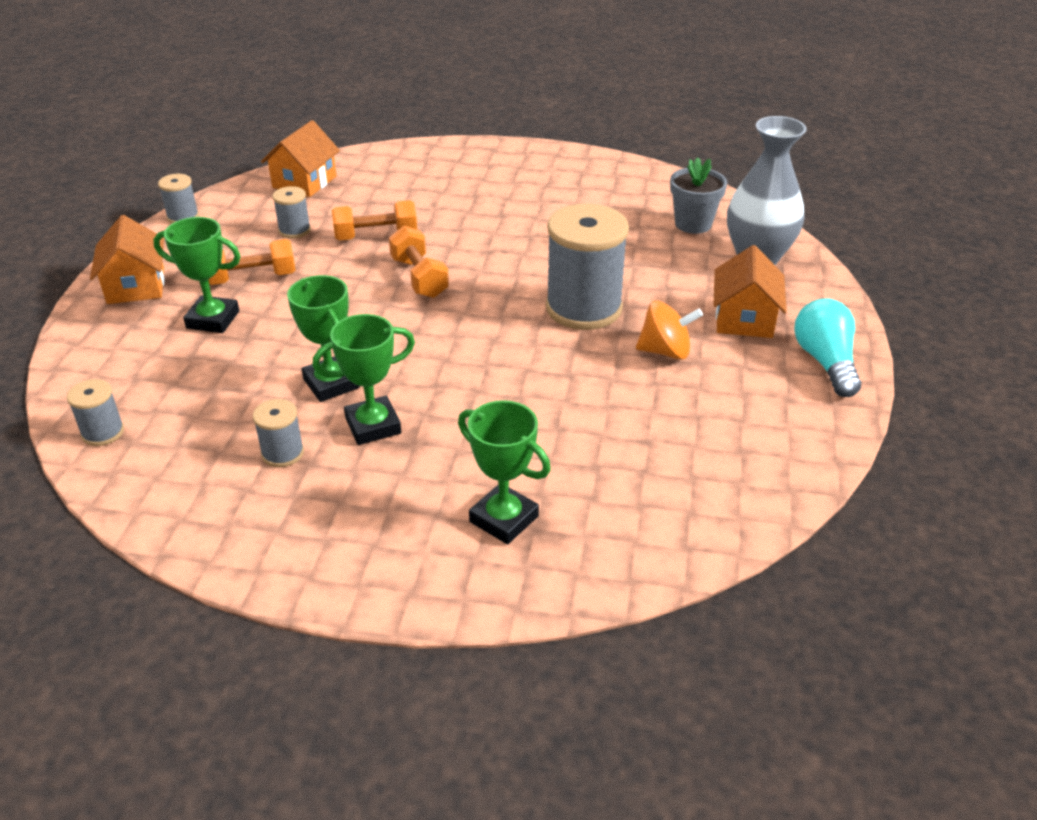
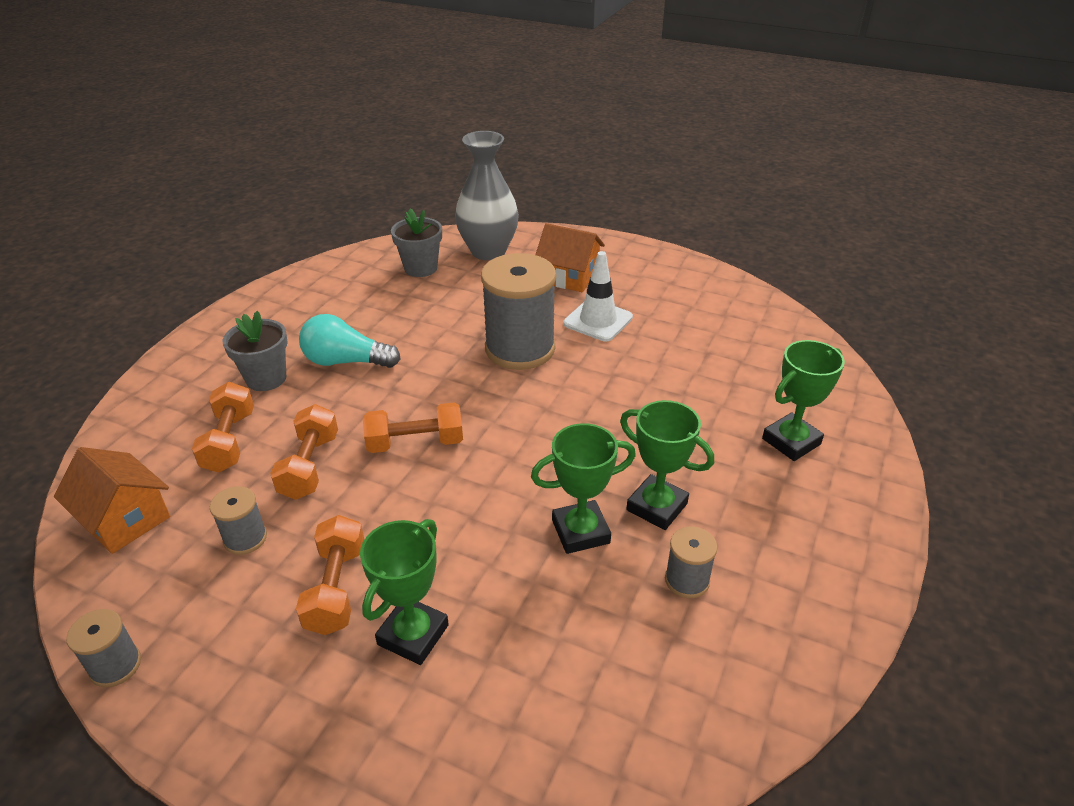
camera: 75 degrees left, 0 degrees up
(103, 432) = (618, 762): grey spool -> none
(136, 286) = (281, 729): orange house -> none
(373, 426) = (657, 507): green trophy -> green trophy turned 45 degrees counterclockwise
(393, 196) = (229, 441): none -> orange dumbbell
(475, 191) = (266, 378): none -> grey flower pot
(665, 351) = (598, 320): orange spinning top -> white traffic cone
(825, 362) = (634, 258): turquoise light bulb -> turquoise light bulb (346, 361)

